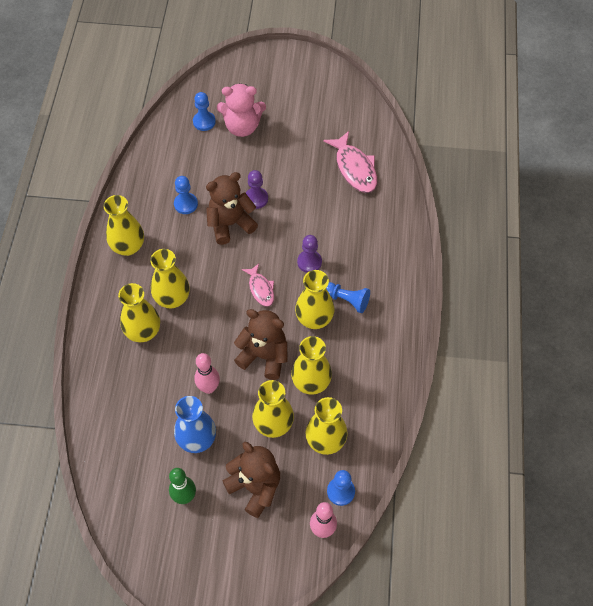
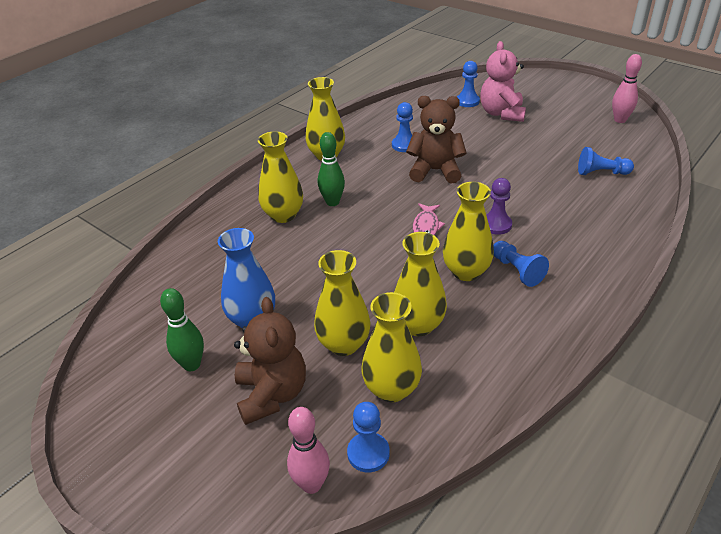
camera: 35 degrees right, 20 degrees down
(172, 298) = (332, 202): yellow vase -> green bowling pin
(209, 388) = (304, 282): pink bowling pin -> pink bowling pin (620, 120)
(242, 127) = (501, 113): pink teddy bear -> pink teddy bear turned 60 degrees clockwise
(256, 198) = (476, 162): purple pawn -> none
(264, 356) = (384, 280): brown teddy bear -> none
(354, 168) = (601, 173): pink fish -> blue pawn

